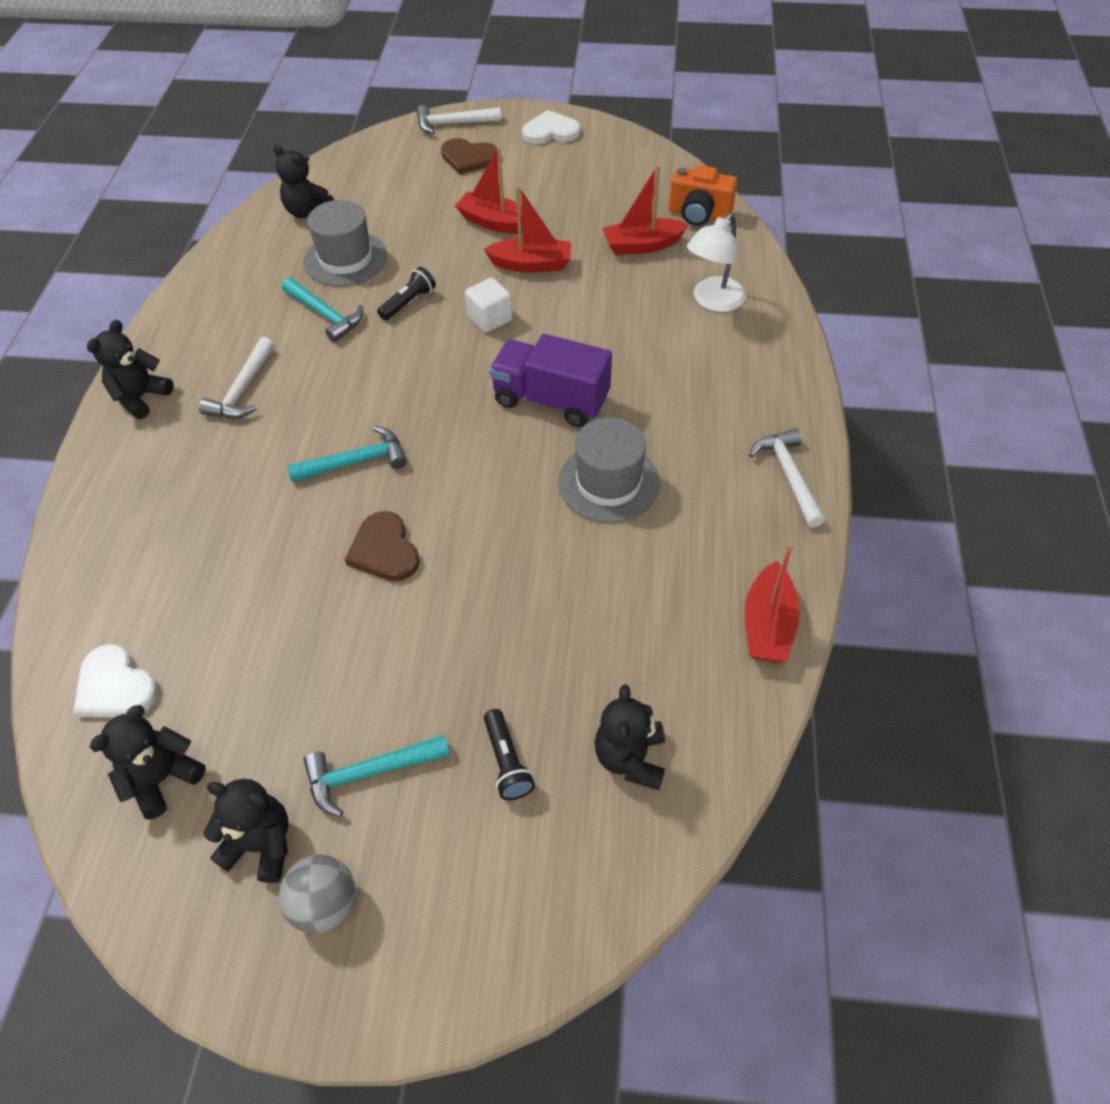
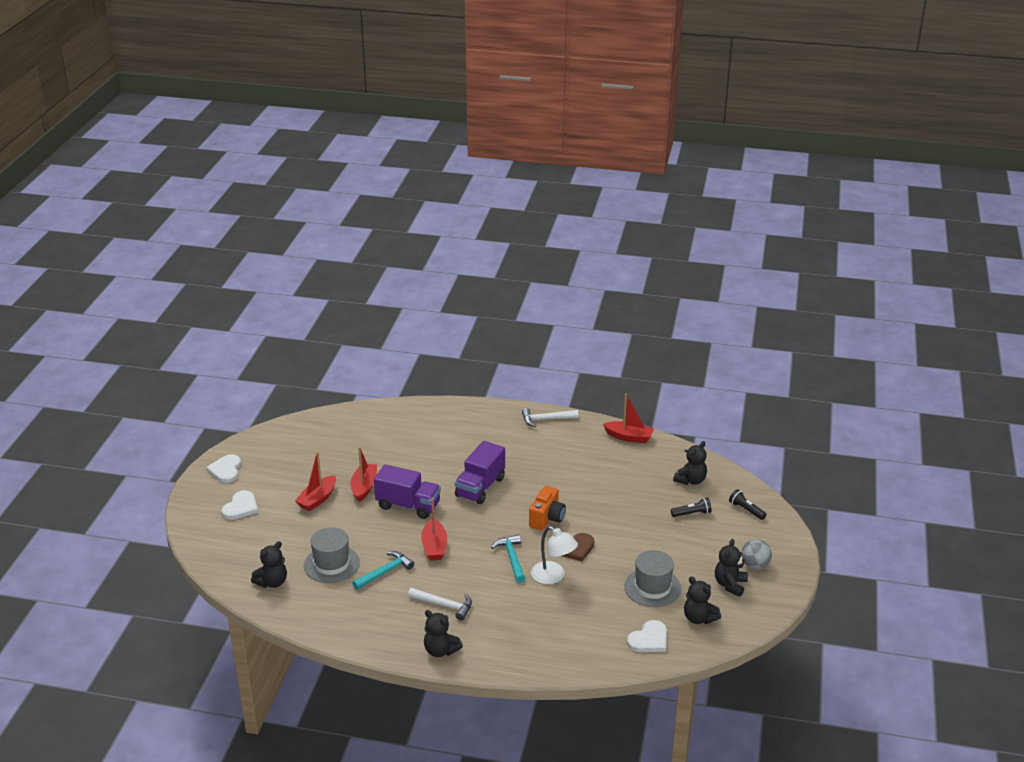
camera: 85 degrees left, 20 degrees down
(369, 772) = (696, 553): turquoise hammer -> none
(408, 302) = (384, 537): black flashlight -> black flashlight (746, 510)
(453, 124) = (194, 513): white hammer -> none
(469, 158) = (241, 507): brown heart -> white heart
(490, 318) = (408, 505): white cube -> purple truck
(608, 483) = (541, 473): grey hat -> grey hat (652, 587)
(630, 758) = (691, 480): black teddy bear -> black teddy bear turned 60 degrees counterclockwise
(642, 245) = (361, 444): red boat -> red boat (434, 546)
(699, 215) = (340, 421): orange camera -> orange camera (547, 518)
(712, 301) = (417, 426): white lamp -> white lamp (553, 576)

